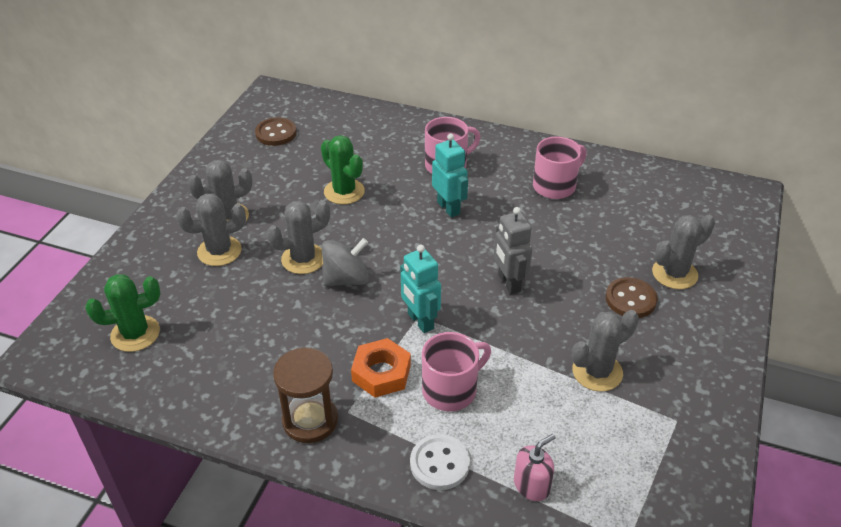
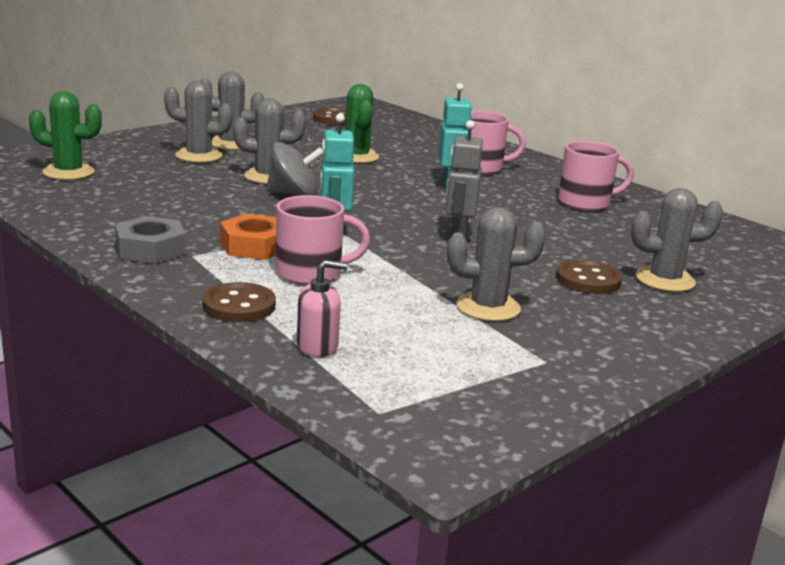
camera: 25 degrees right, 20 degrees down
(310, 420) = (150, 249): brown hourglass -> grey nut
(439, 463) = (239, 306): white button -> brown button

